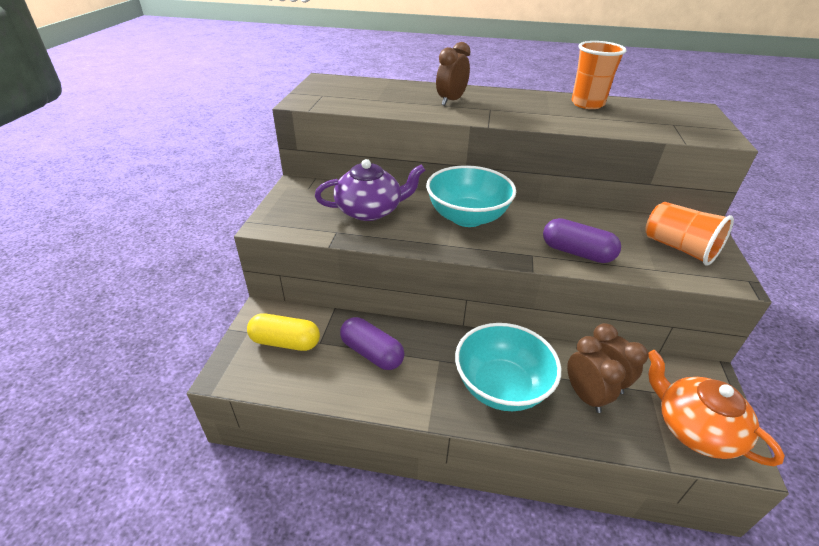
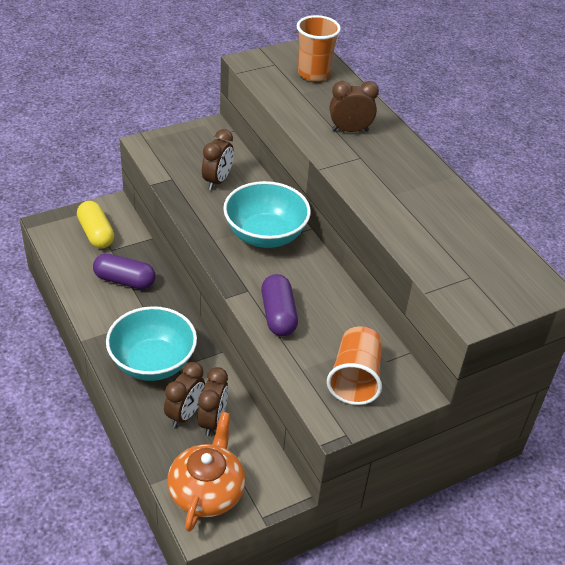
camera: 50 degrees right, 5 degrees up
(370, 210) = (217, 181): purple teapot -> brown clock
(372, 353) = (124, 280): purple capsule -> purple capsule turned 75 degrees counterclockwise
(587, 104) = (453, 210): orange cup -> orange cup (314, 74)

